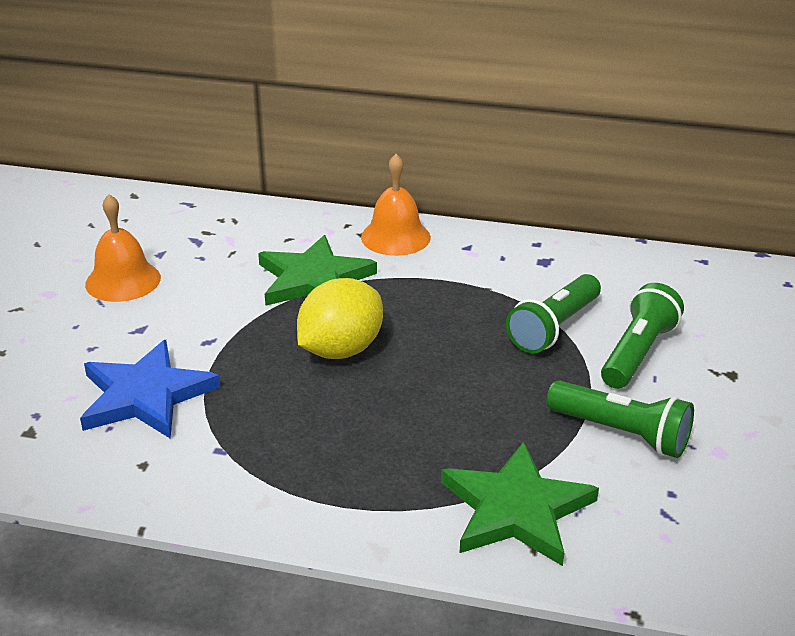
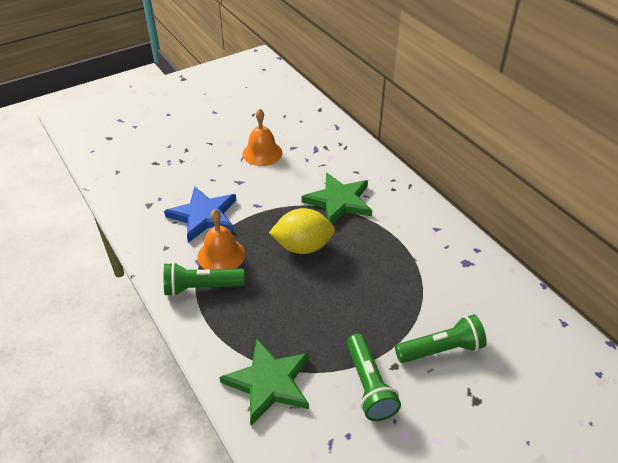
camera: 45 degrees right, 10 degrees up
(395, 237) = (407, 201): orange bell -> orange bell (221, 255)
(554, 328) = (417, 304): green flashlight -> green flashlight (201, 287)

